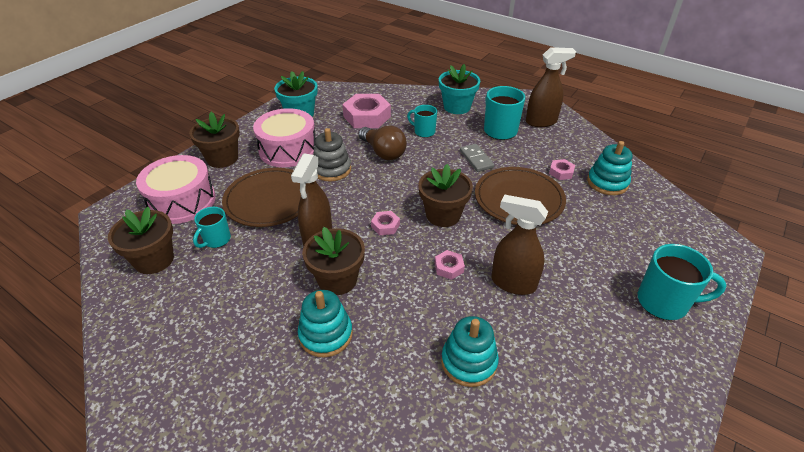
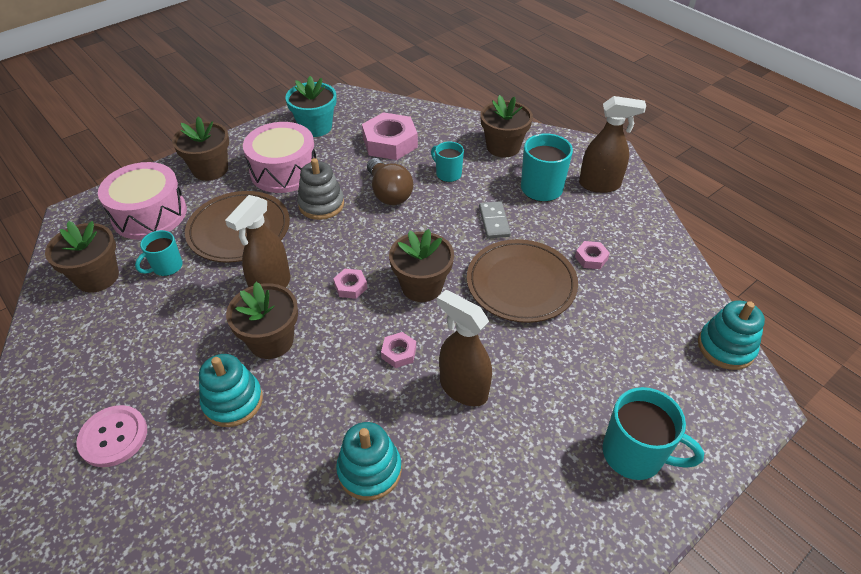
camera: 15 degrees right, 5 degrees up
(227, 389) = (113, 437): none -> pink button
(457, 107) = (503, 147): turquoise flower pot -> brown flower pot
(607, 183) = (643, 283): turquoise stacking toy -> turquoise stacking toy (726, 347)

